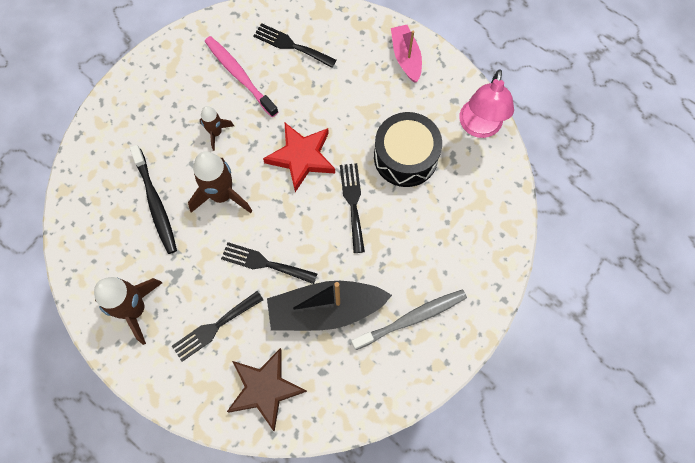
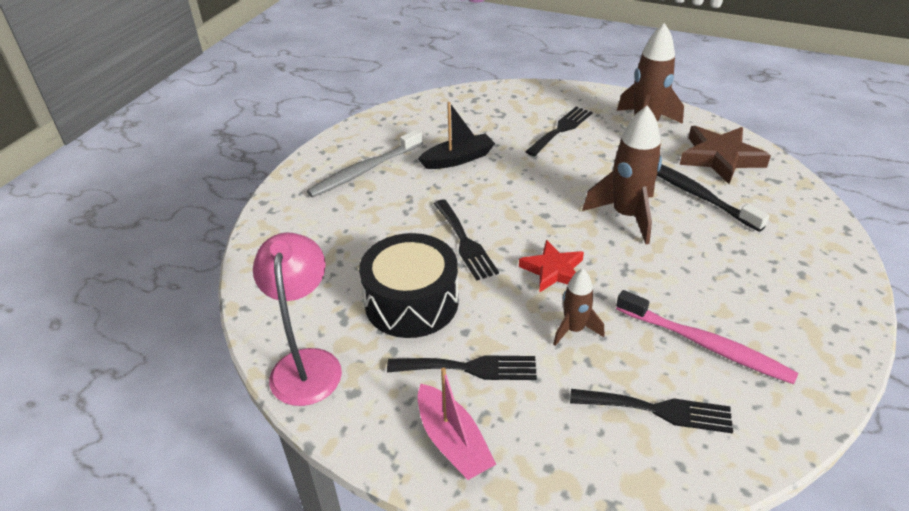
camera: 165 degrees right, 30 degrees down
(216, 133) = (682, 270): brown rocket -> brown rocket (574, 329)
(264, 263) = (540, 176): black fork -> black fork (469, 368)
(265, 389) = (491, 108): brown star -> brown star (720, 158)
(301, 157) = (553, 270): red star -> red star, size x0.66
(325, 310) = (458, 159): black boat -> black boat, size x0.60

